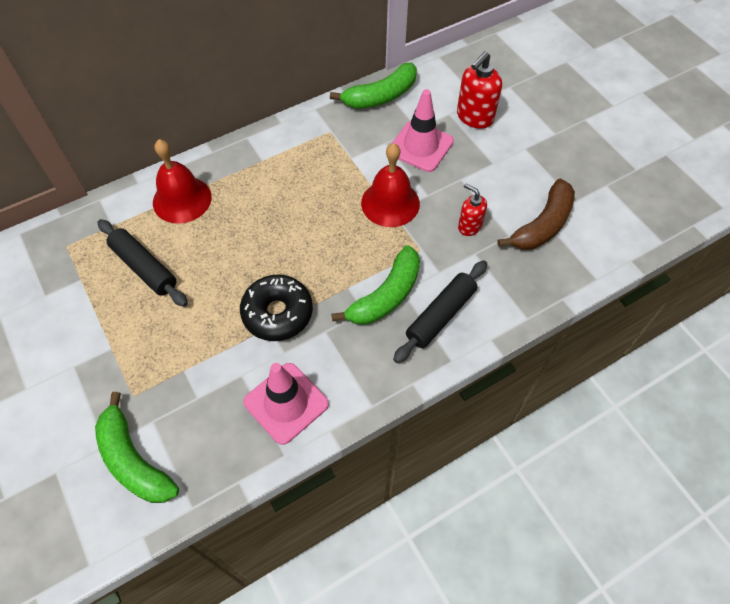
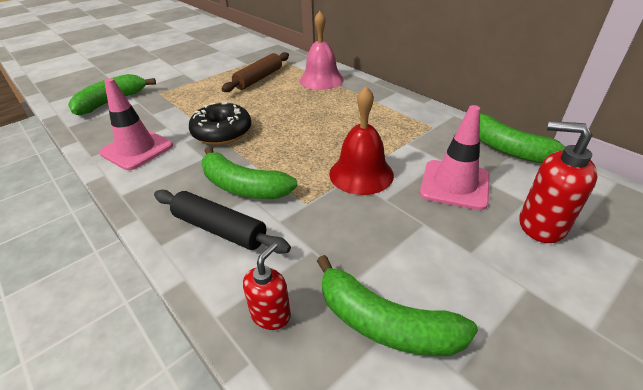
camera: 80 degrees right, 20 degrees down
(144, 267) = (259, 79): black rolling pin -> brown rolling pin
(182, 199) = (321, 80): red bell -> pink bell
(469, 226) = (352, 239): red soap dispenser -> red soap dispenser (271, 314)
(542, 225) = (384, 323): brown banana -> green banana

